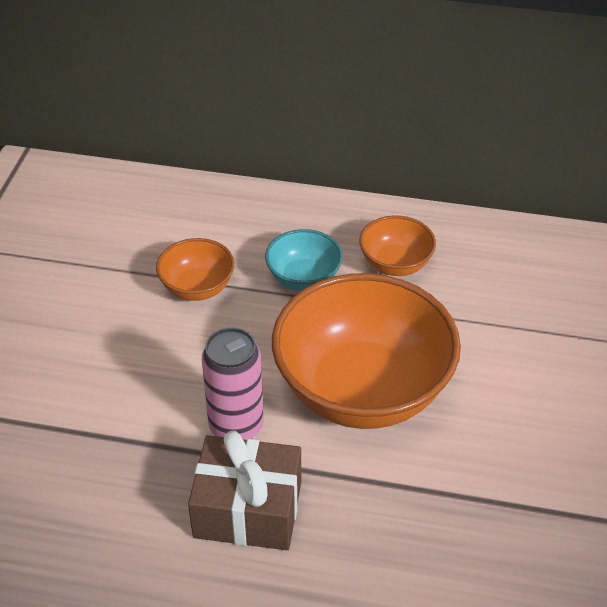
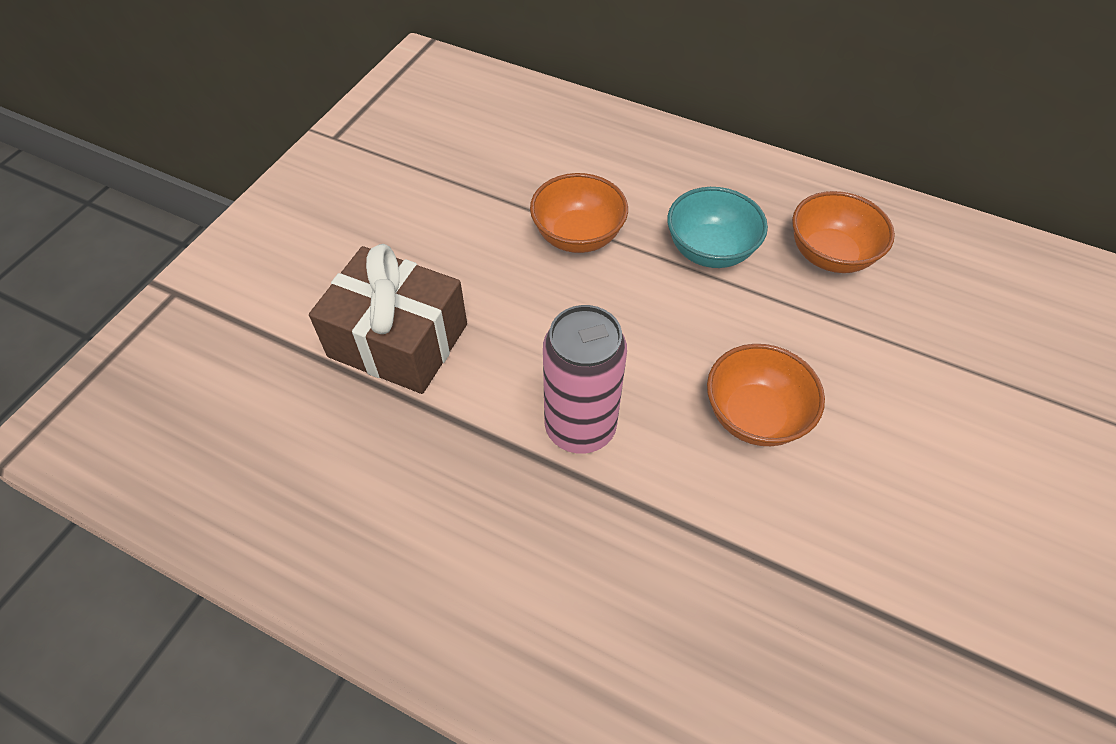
camera: 15 degrees right, 10 degrees up
(248, 509) = (566, 550): brown gift -> brown gift (398, 340)
(362, 390) = (754, 416): orange bowl -> orange bowl, size x0.47

